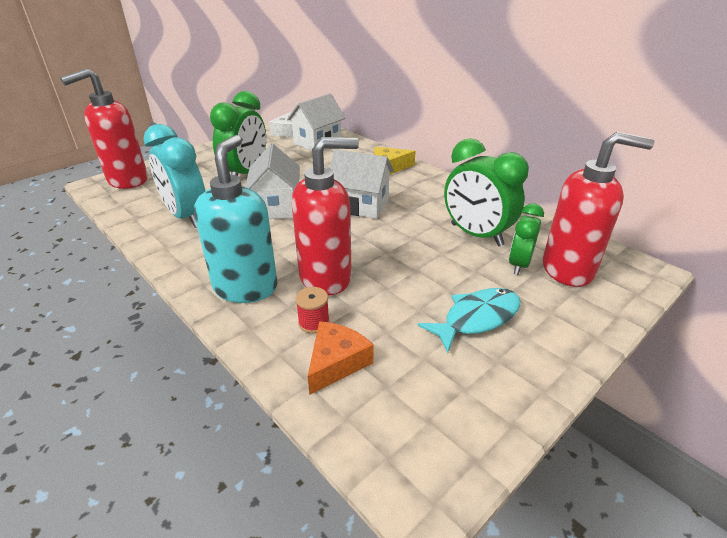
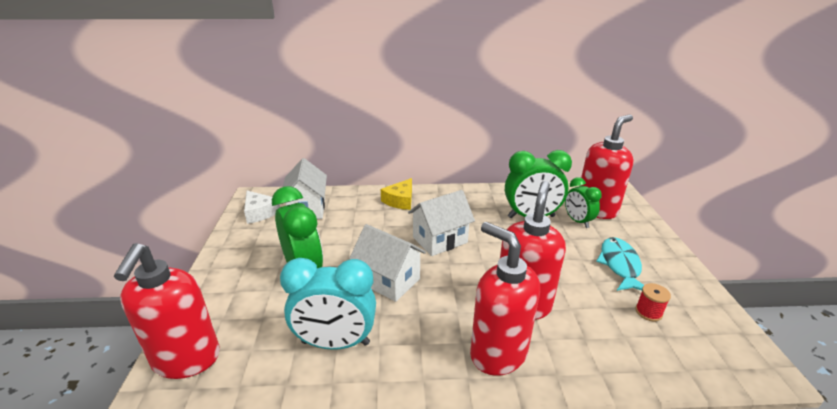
camera: 50 degrees left, 5 degrees down
(246, 287) = (497, 353): turquoise soap dispenser -> red soap dispenser
(314, 322) = (574, 336): red spool -> red spool (648, 312)
(336, 362) = (628, 347): orange cheese -> none

